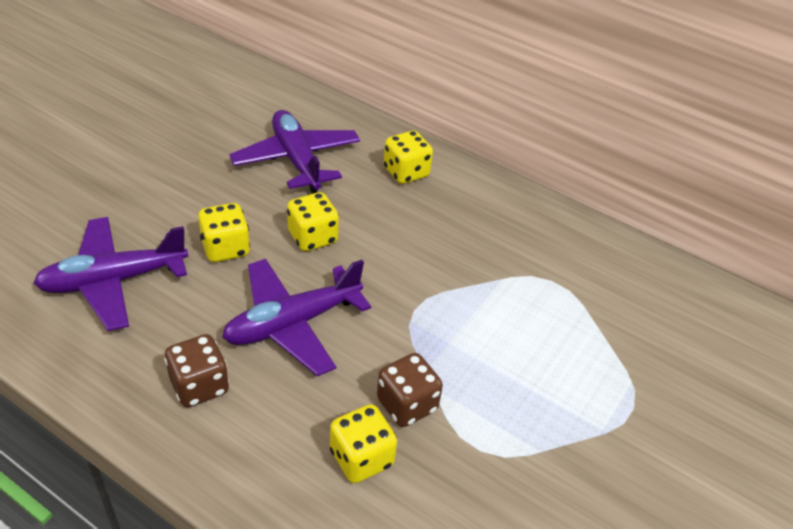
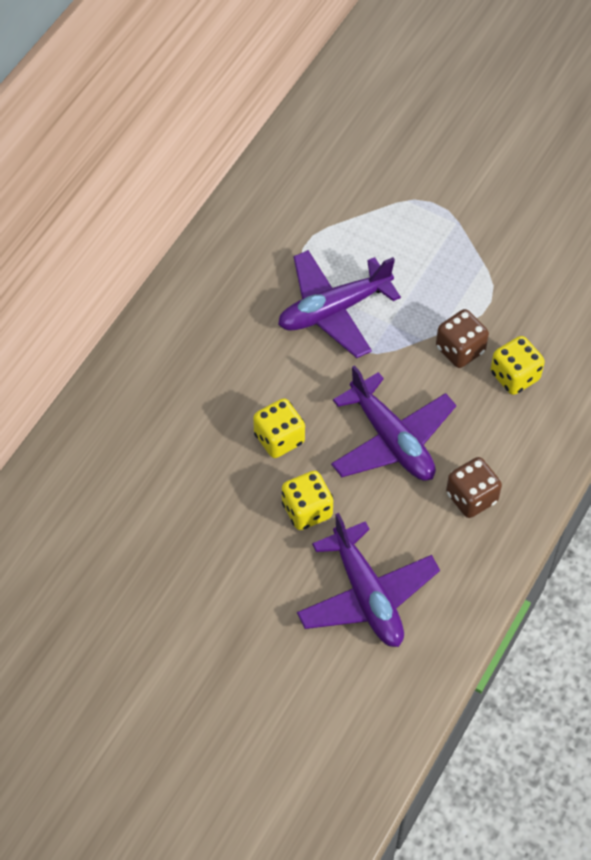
camera: 90 degrees left, 15 degrees up
(297, 160) = (160, 469): purple plane -> purple plane (333, 310)
(406, 172) = (167, 366): yellow dice -> none

